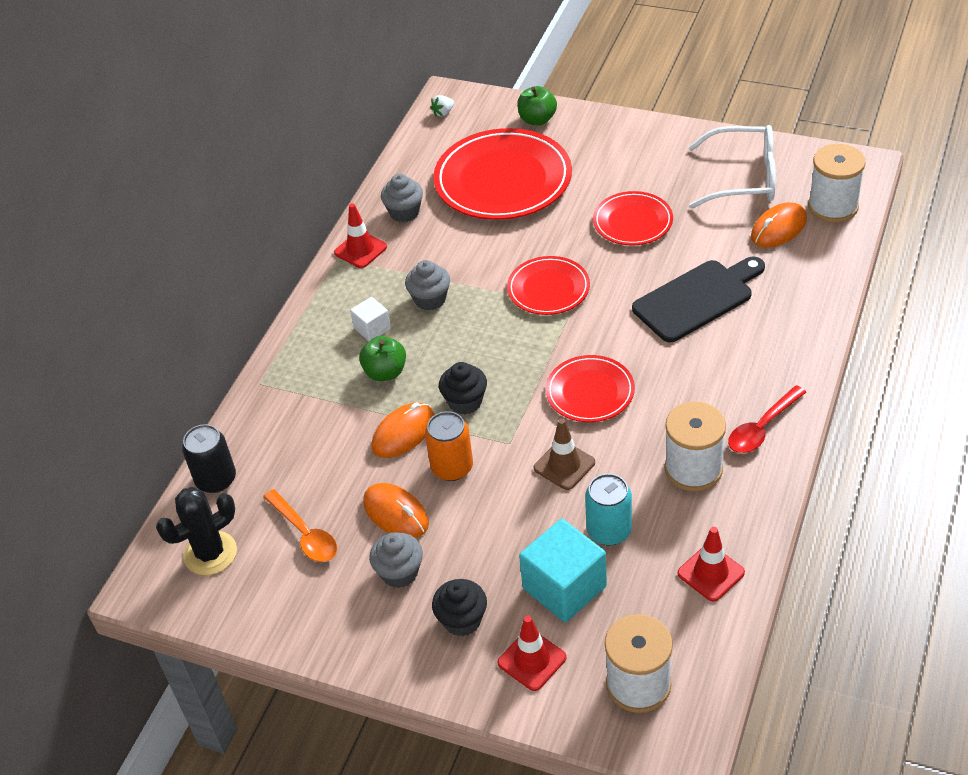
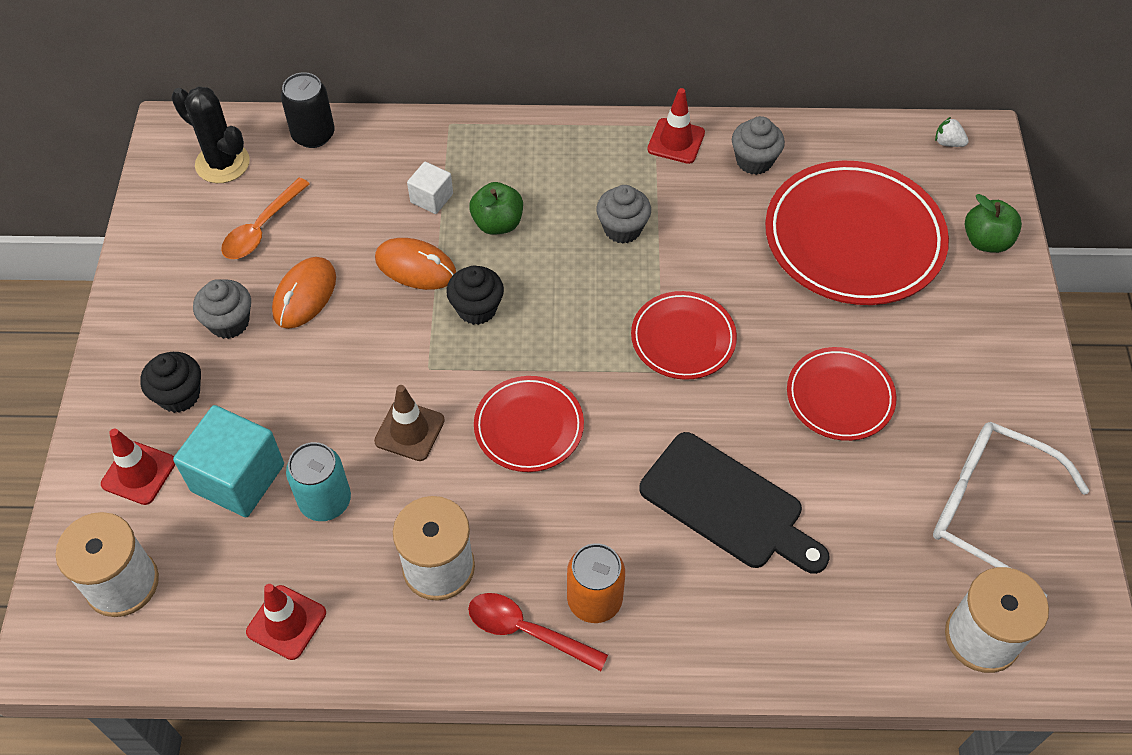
camera: 65 degrees right, 10 degrees up
(372, 328) = (558, 191): white cube -> white cube (431, 198)
(452, 467) = (379, 325): orange can -> orange can (594, 600)
(744, 178) = (988, 508): white glasses -> white glasses turned 135 degrees clockwise
(778, 228) = (904, 574): orange mouse -> none

